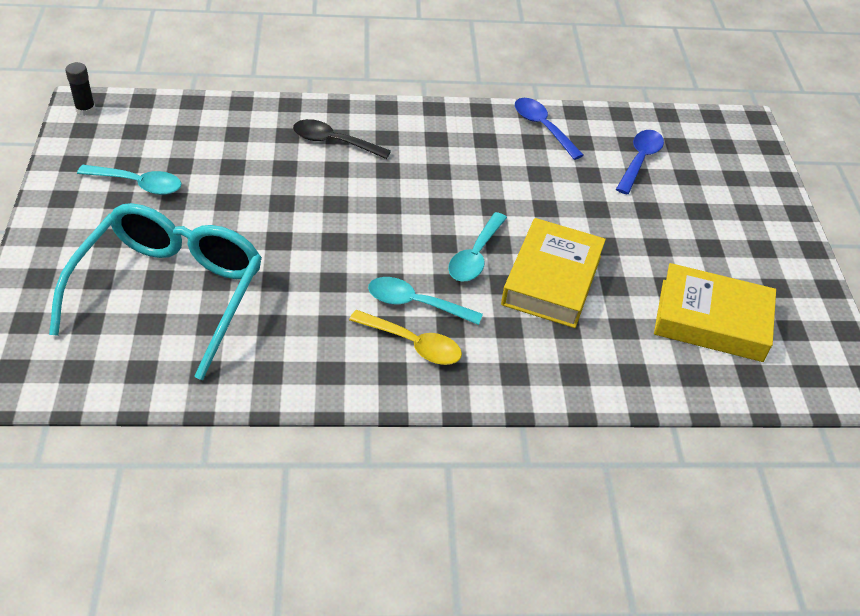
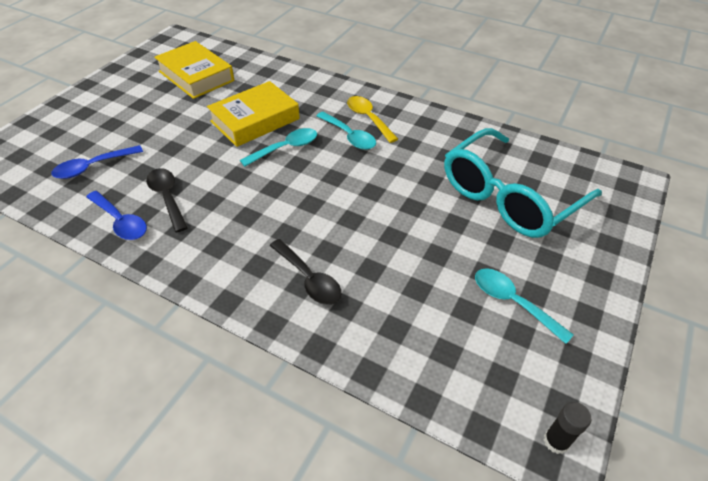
camera: 145 degrees left, 0 degrees up
(531, 160) = (167, 197): none -> black spoon
(542, 127) = (121, 221): blue spoon -> blue spoon turned 45 degrees counterclockwise

